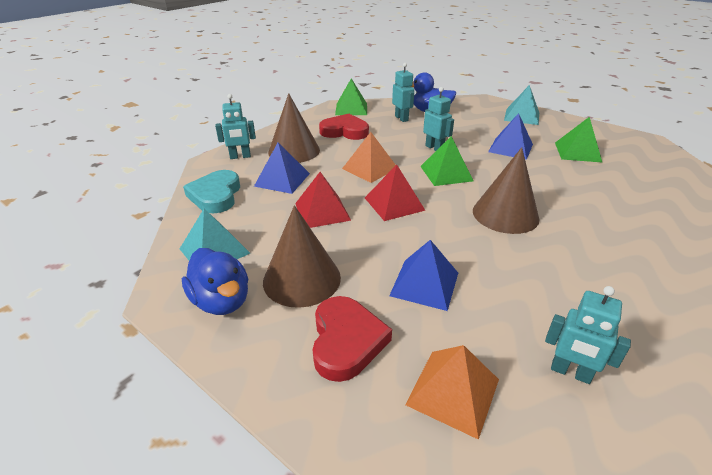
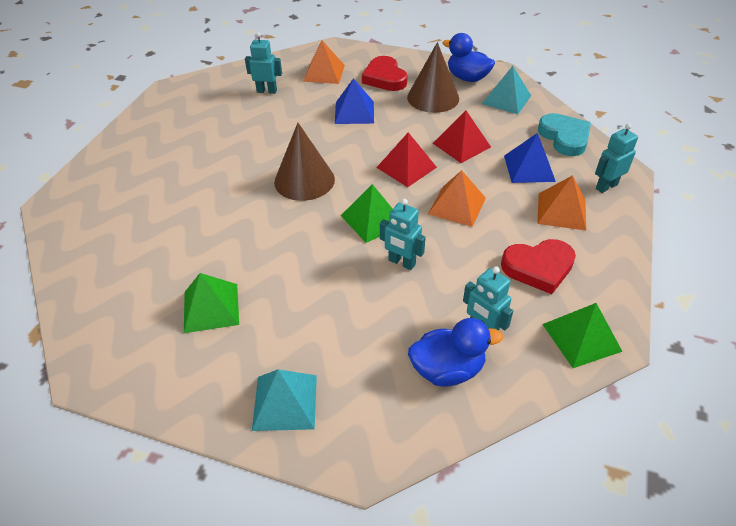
camera: 160 degrees right, 10 degrees up
(294, 151) = (561, 211): brown cone -> orange pyramid
(510, 148) = (302, 292): blue pyramid -> none

